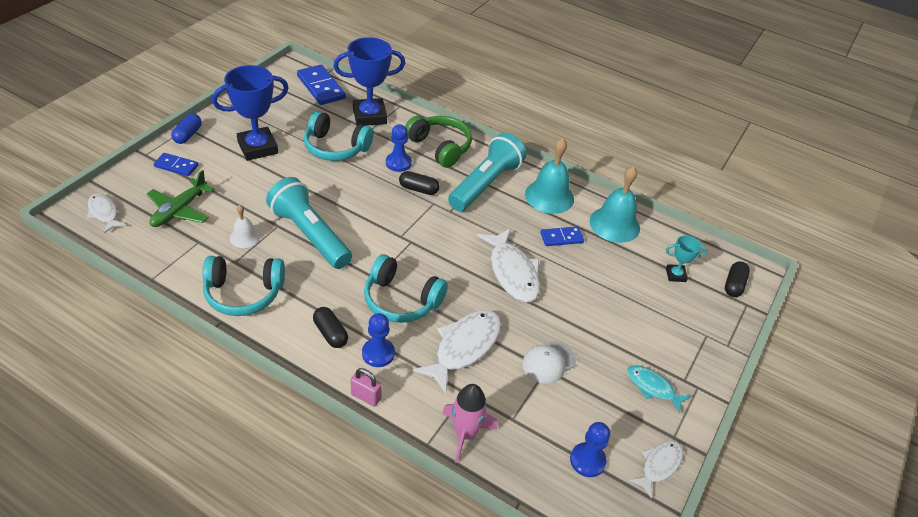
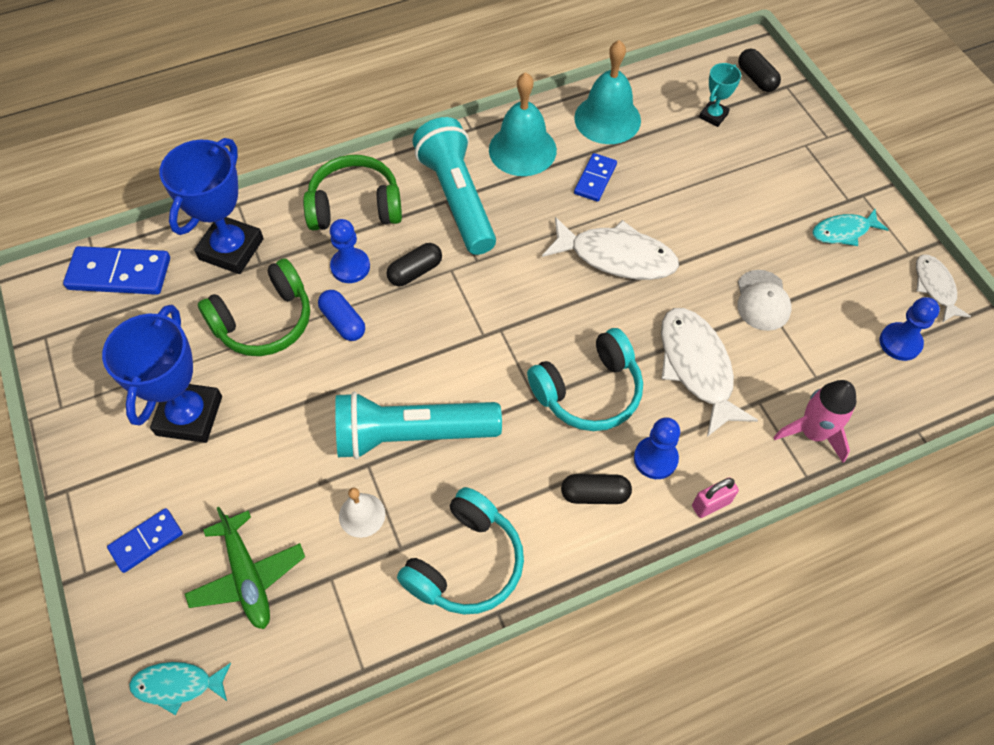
camera: 50 degrees left, 15 degrees up
(104, 213) = (177, 685): white fish -> turquoise fish
(188, 135) = (85, 495): blue capsule -> blue capsule (343, 322)
(335, 147) = (264, 321): turquoise headphones -> green headphones

